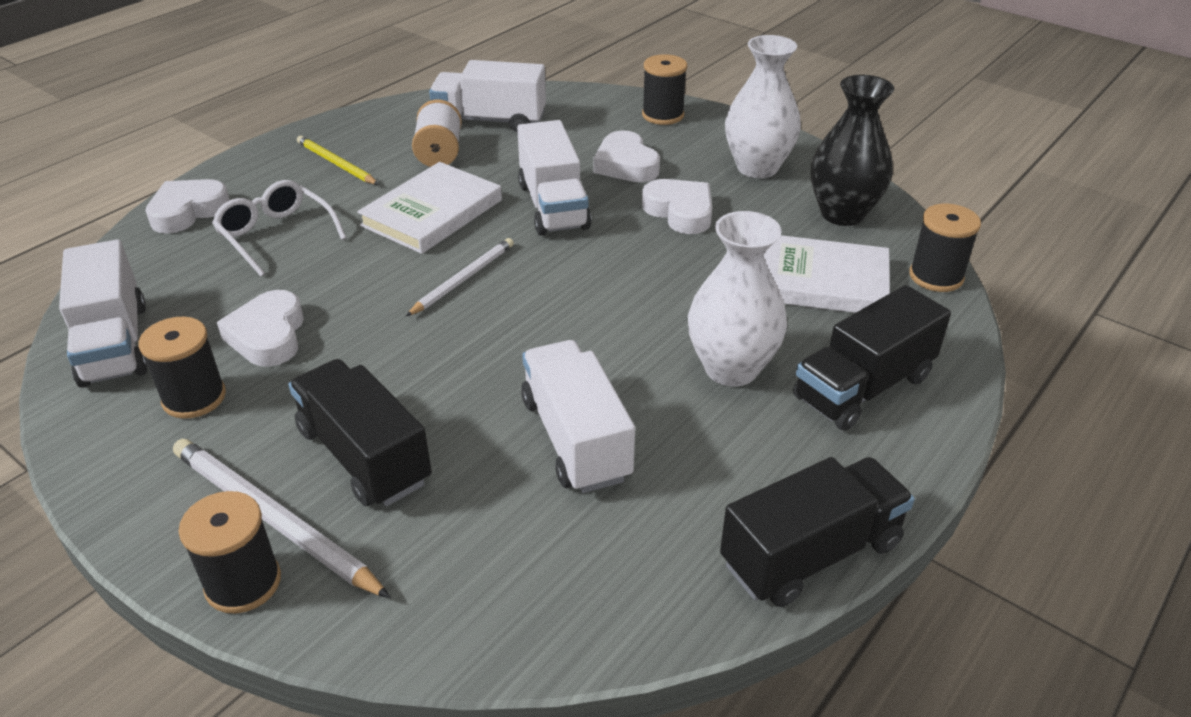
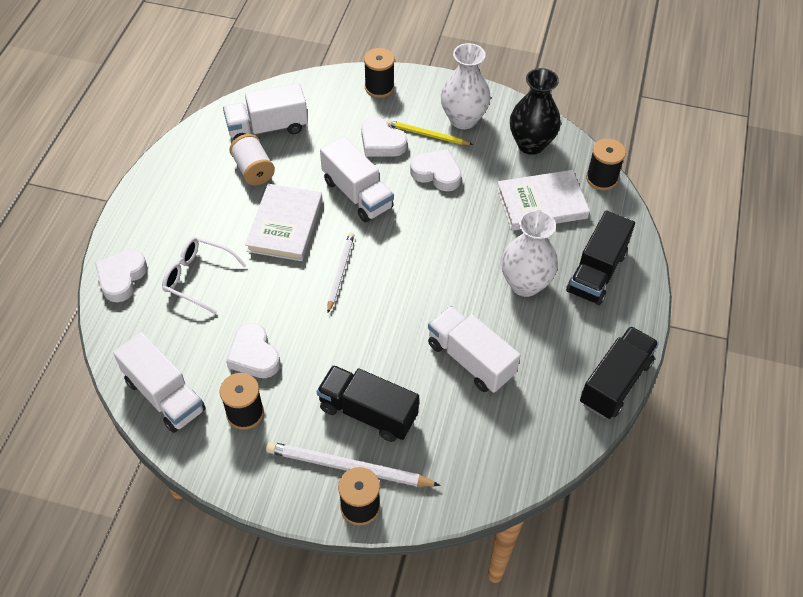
camera: 25 degrees left, 15 degrees up
(336, 163) = (190, 202): yellow pencil -> yellow pencil (427, 135)

